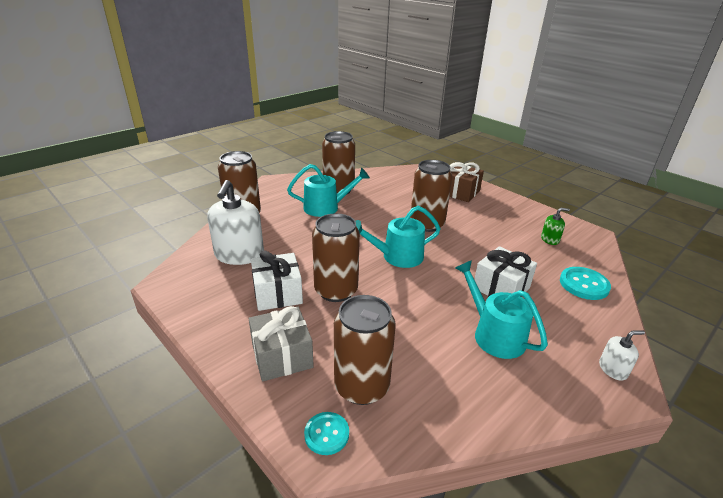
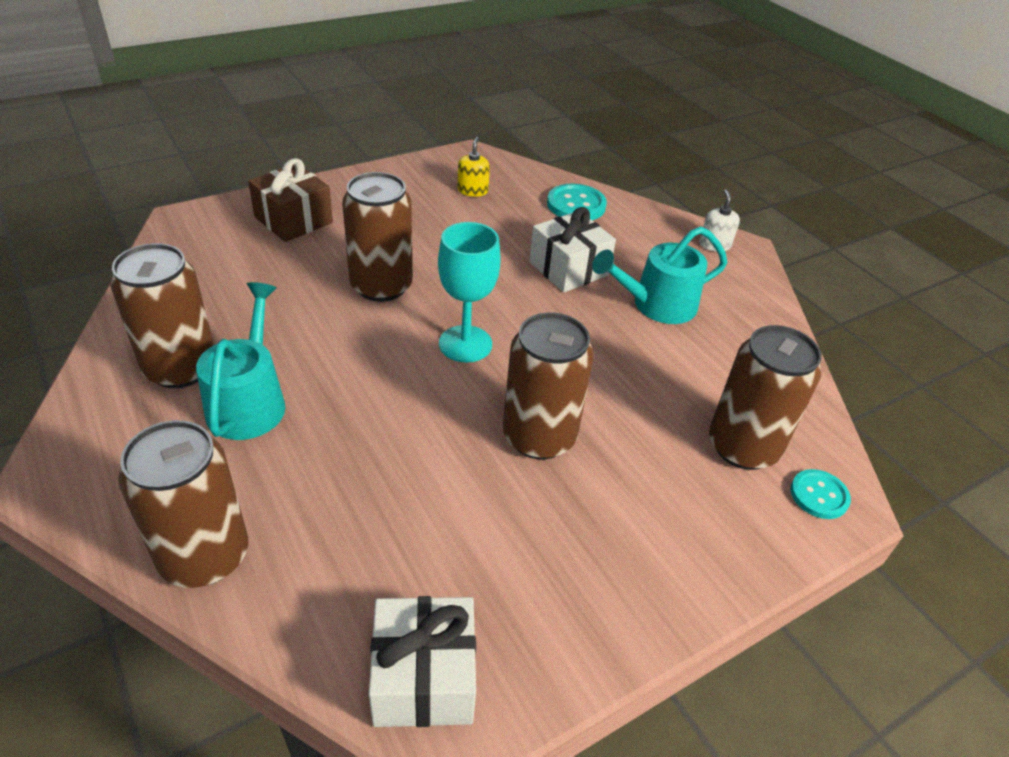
camera: 80 degrees left, 10 degrees up
(239, 255) = (380, 572): white soap dispenser -> none
(277, 293) = (530, 517): white gift -> white gift (423, 677)
(282, 356) = (685, 527): grey gift -> none
(397, 256) = (465, 344): turquoise watering can -> turquoise goblet
(550, 239) = (472, 190): green soap dispenser -> yellow soap dispenser

